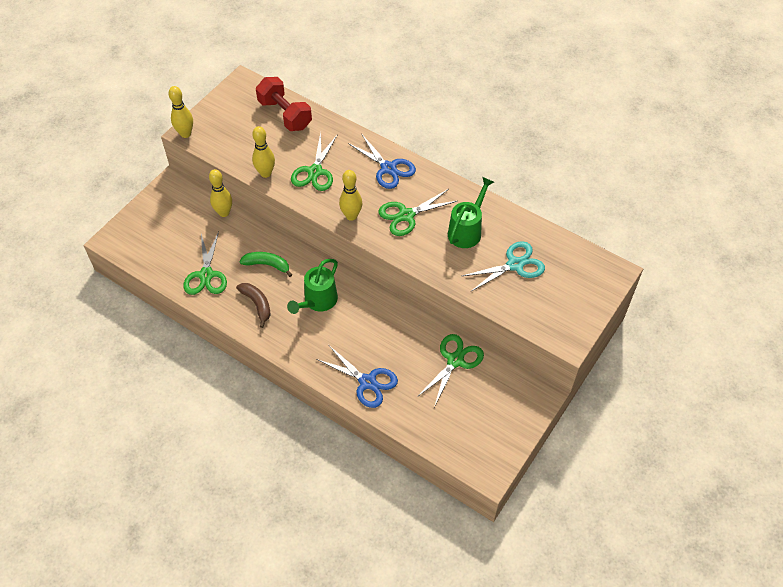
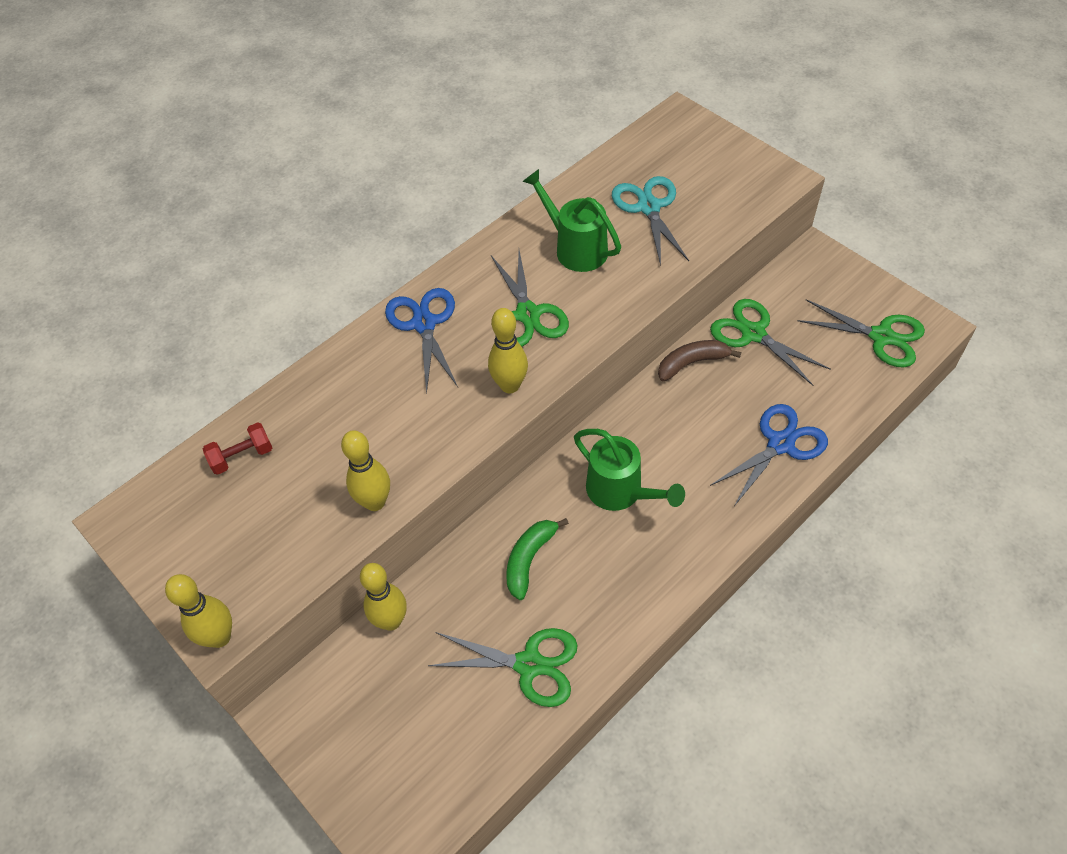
camera: 75 degrees left, 0 degrees up
(257, 304) = (610, 584): brown banana -> brown banana (692, 363)
(285, 114) = (242, 456): red dumbbell -> red dumbbell, size x0.53
(315, 172) = (397, 425): green scissors -> green scissors (882, 337)
(388, 168) = (424, 323): blue scissors -> blue scissors turned 75 degrees counterclockwise

